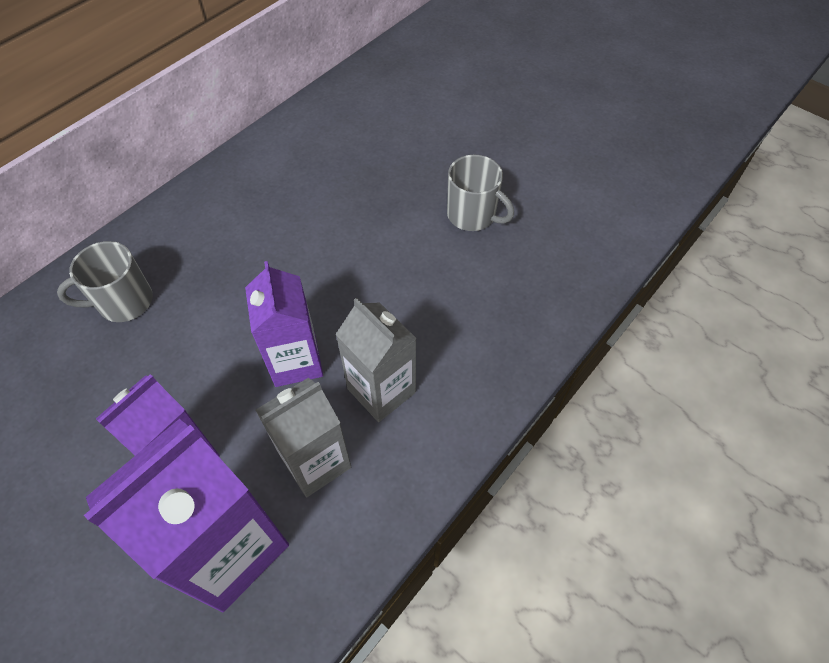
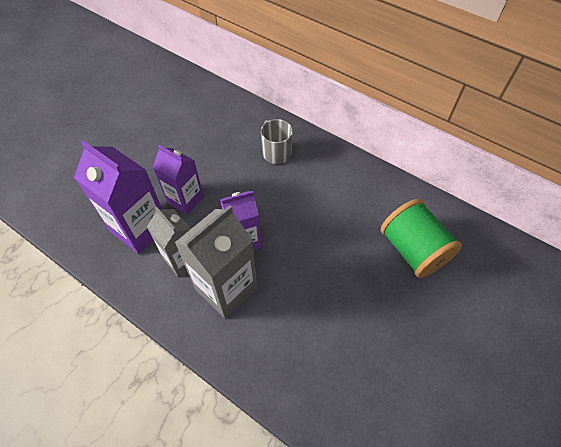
camera: 85 degrees right, 0 degrees up
(354, 159) = (413, 250): none -> green spool
(381, 390) = (226, 288): grey carton -> grey carton, size x1.51
(472, 215) = (376, 337): grey mug -> none

